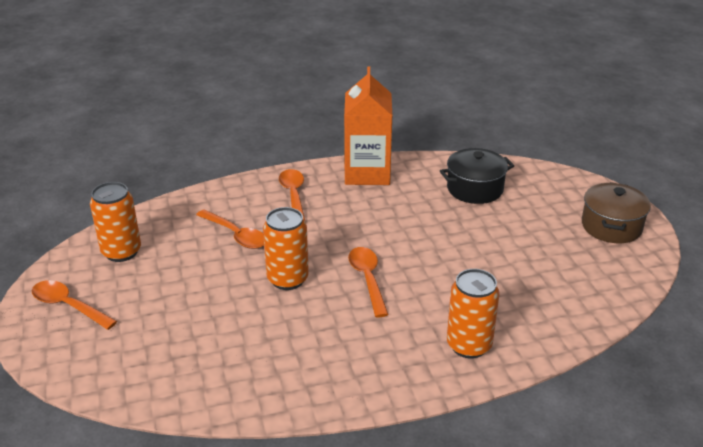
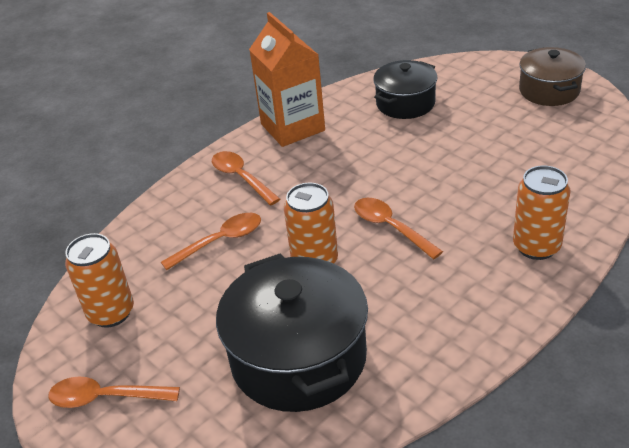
camera: 25 degrees left, 5 degrees up
(211, 341) = (298, 358): none -> black pot
(236, 235) = (220, 241): orange spoon -> orange spoon turned 45 degrees counterclockwise

